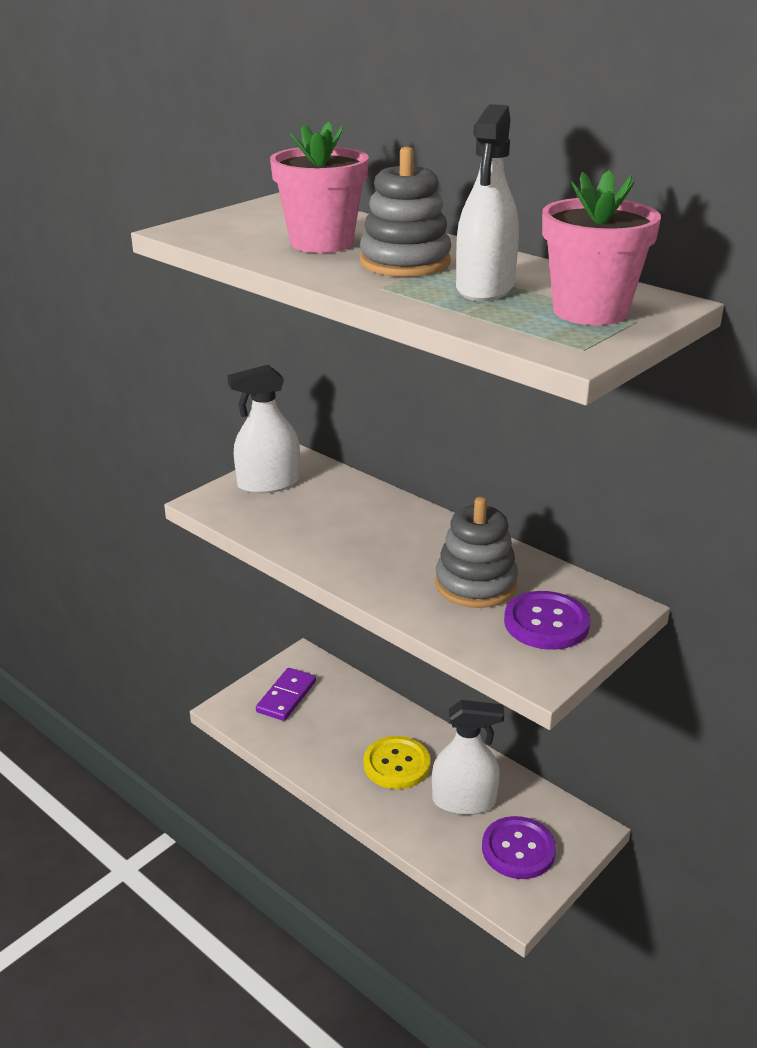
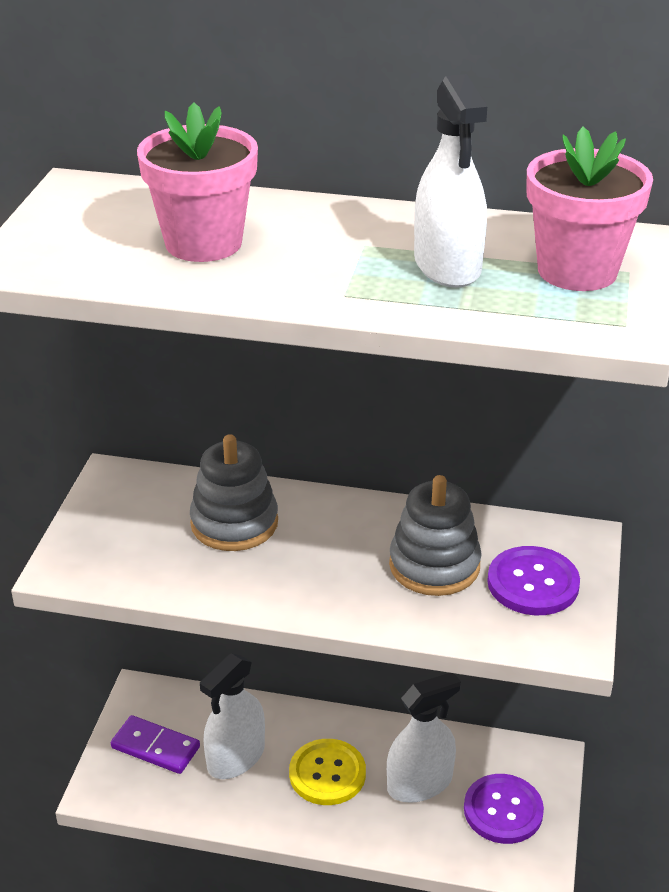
camera: 30 degrees left, 5 degrees up
(268, 483) = (113, 519): white spray bottle -> white spray bottle (236, 757)
(286, 696) = (155, 747): purple domino -> purple domino turned 60 degrees counterclockwise
(405, 262) = (327, 250): grey stacking toy -> grey stacking toy (234, 523)

